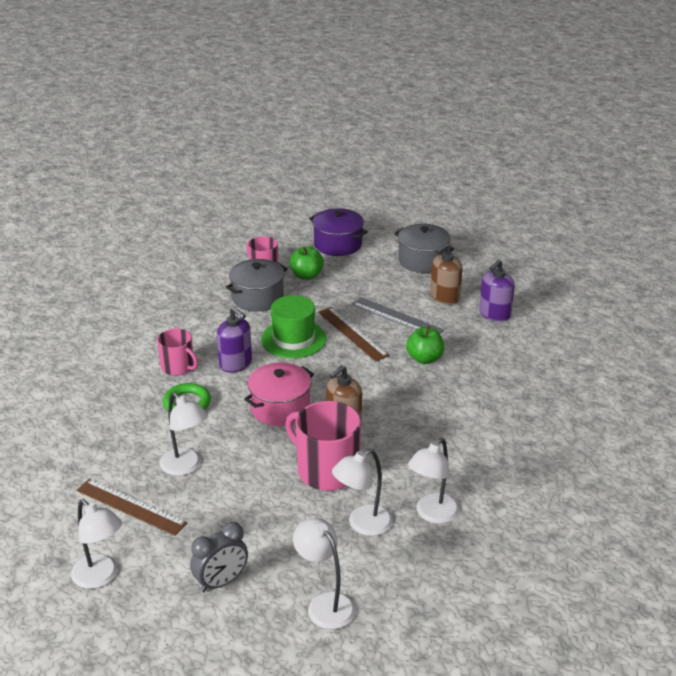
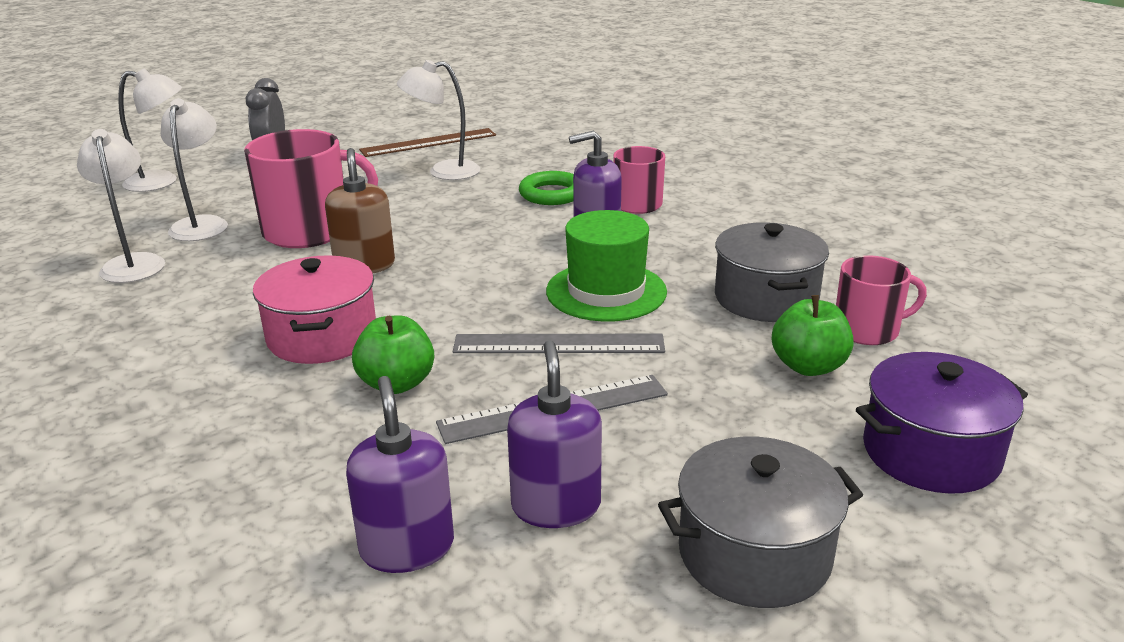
camera: 125 degrees right, 5 degrees down
(100, 577) = (366, 121): white lamp -> none
(280, 408) = (460, 238): pink pot -> pink pot (322, 336)
(352, 333) = (559, 344): brown ruler -> grey ruler
(444, 297) = (556, 506): brown soap dispenser -> purple soap dispenser

